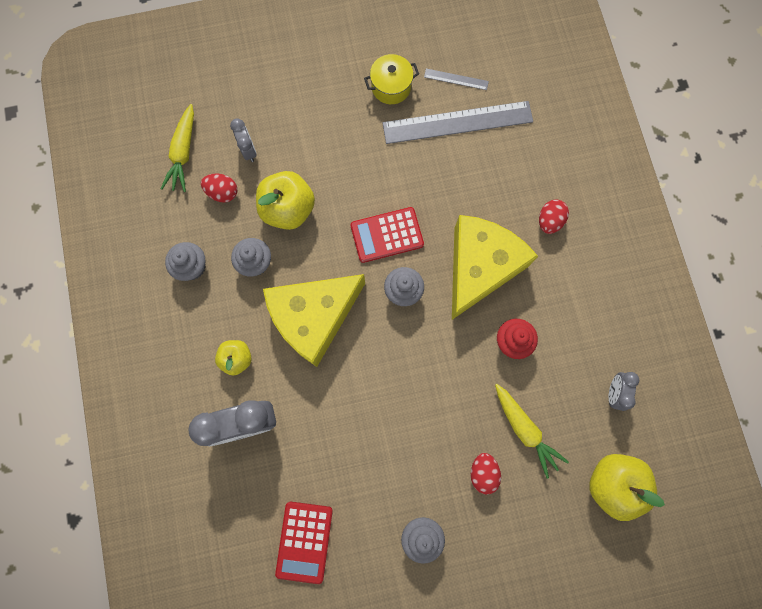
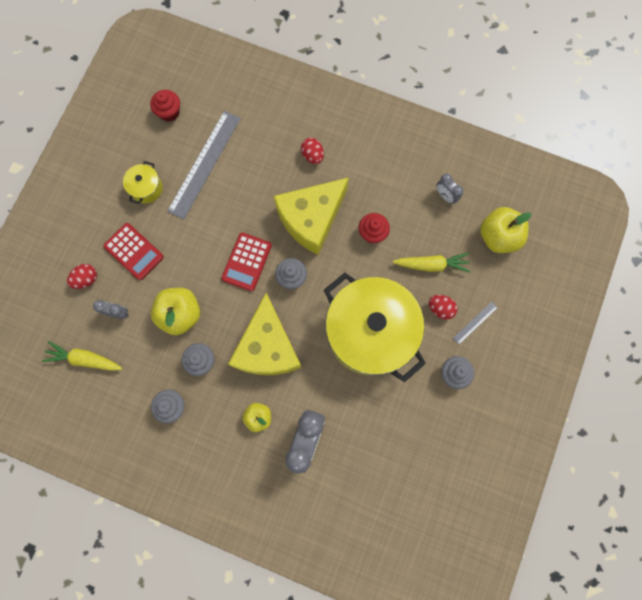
camera: 55 degrees left, 0 degrees up
(183, 153) = (84, 359): yellow carrot -> yellow carrot turned 150 degrees clockwise
(223, 192) = (135, 350): red egg -> red egg (86, 279)
(304, 541) = (408, 451): red calculator -> red calculator (134, 251)
(403, 413) = (370, 332): none -> yellow pot
(456, 79) = (174, 144): grey ruler -> grey ruler (475, 323)
(480, 267) = (311, 219): yellow cheese -> yellow cheese turned 105 degrees counterclockwise
(485, 51) = (169, 112): none -> red cupcake

